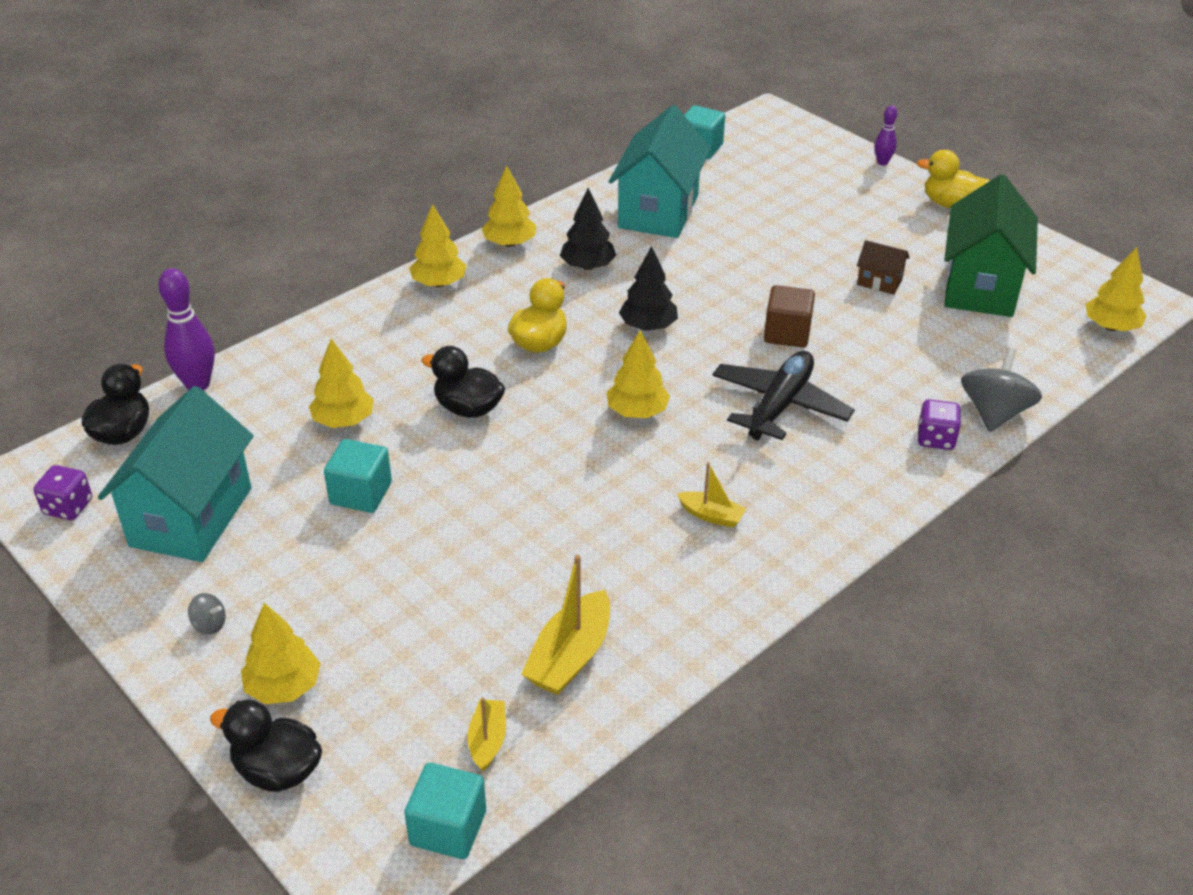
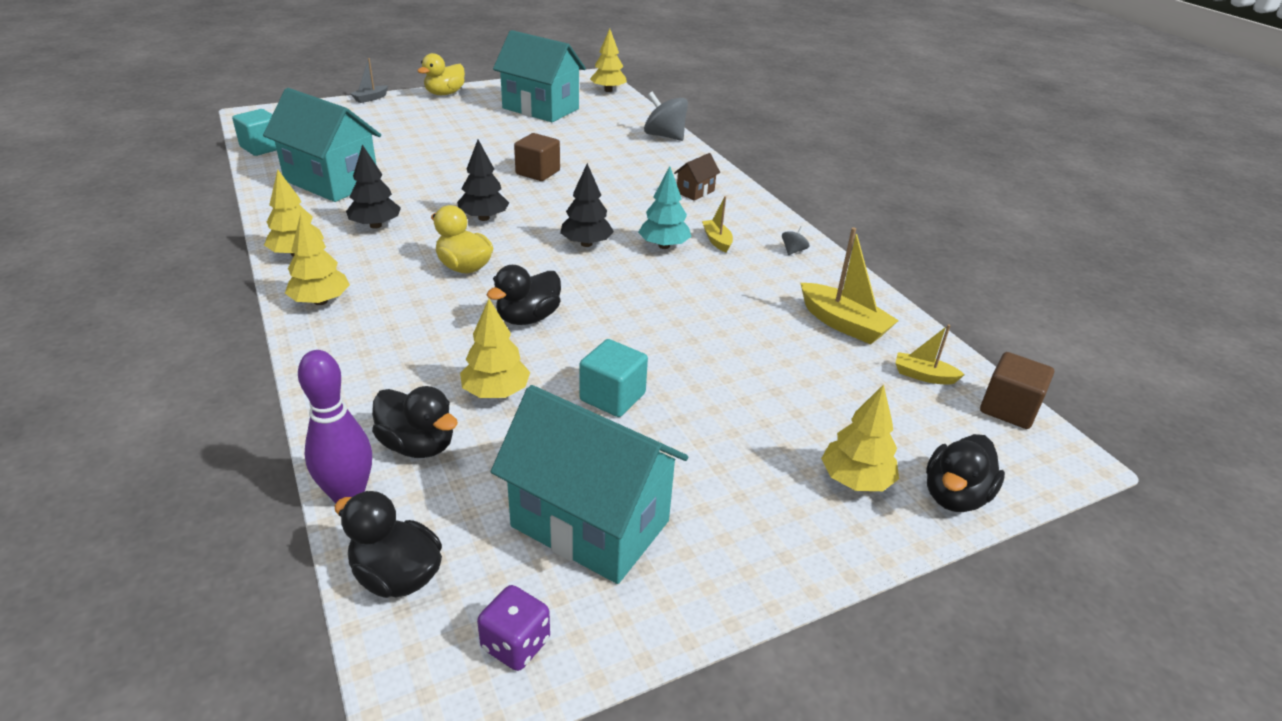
camera: 75 degrees left, 5 degrees down
(209, 624) = (763, 524): grey spinning top -> grey spinning top (793, 251)
(261, 399) = (418, 445): none -> black duck
(448, 828) = (1008, 409): turquoise cube -> brown cube
(637, 412) = (586, 244): yellow tree -> black tree
(670, 472) = (664, 246): none -> turquoise tree
(711, 516) = (717, 241): yellow boat -> yellow boat turned 60 degrees counterclockwise
(779, 405) = (615, 193): black plane -> none
(879, 282) = (508, 132): brown house -> brown house (695, 192)
(882, 162) = (370, 98): purple bowling pin -> grey boat
(935, 439) = (678, 156): purple dice -> none
(980, 287) = (540, 108): green house -> turquoise house

